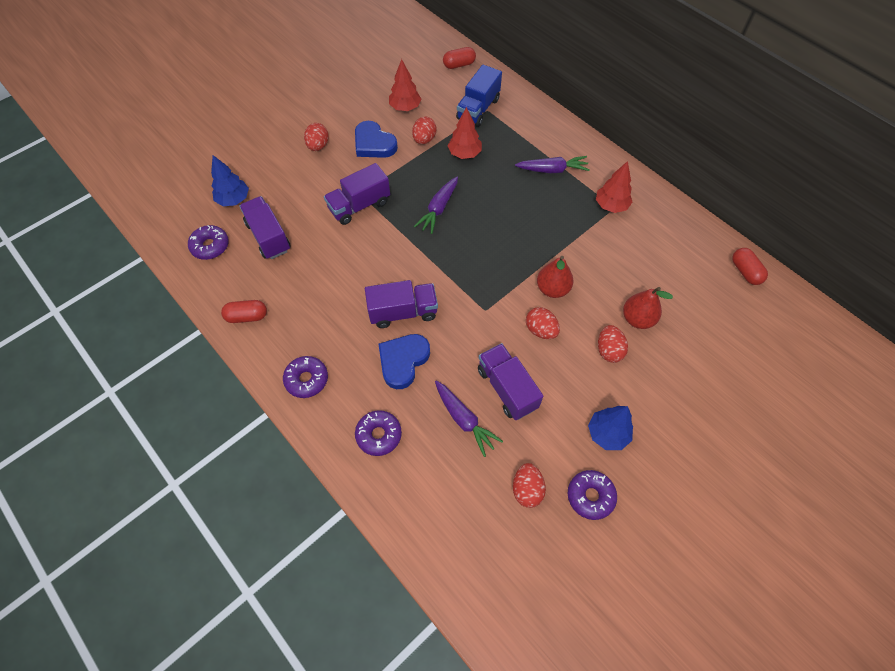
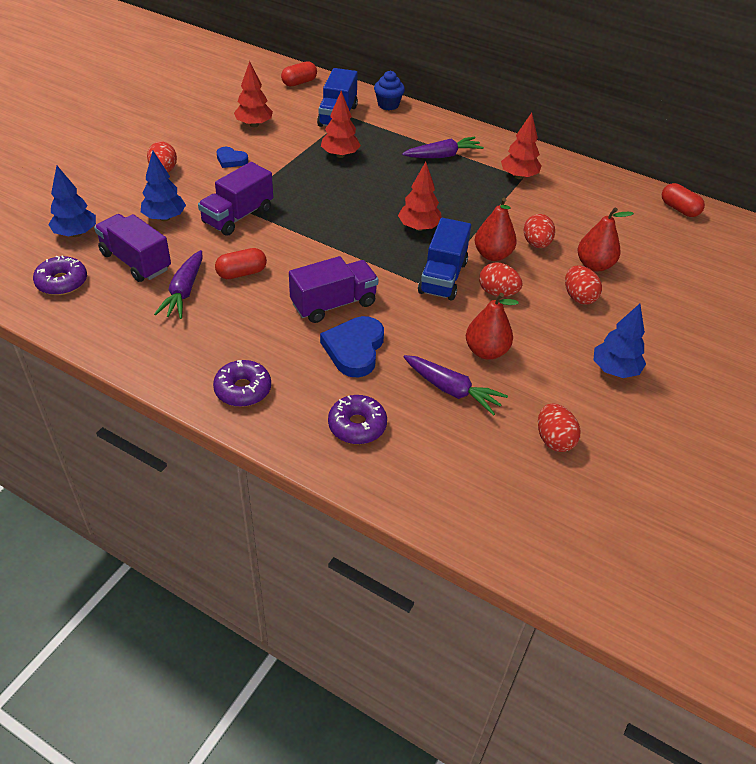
camera: 20 degrees left, 15 degrees down
(247, 316) = (139, 342): red capsule -> red capsule (241, 273)
(303, 196) = (164, 218): none -> blue tree
(374, 144) = (231, 160): blue heart -> blue heart, size x0.58
(424, 139) = (288, 149): red egg -> red egg (536, 244)
(438, 209) = (333, 206): purple carrot -> purple carrot (184, 291)
(501, 246) = (419, 227): none -> red tree
(501, 304) = (443, 277): none -> blue truck
(507, 388) = (486, 351): purple truck -> red pear
(526, 103) = (388, 105): none -> blue cupcake
(590, 496) = (625, 430): purple donut -> none

